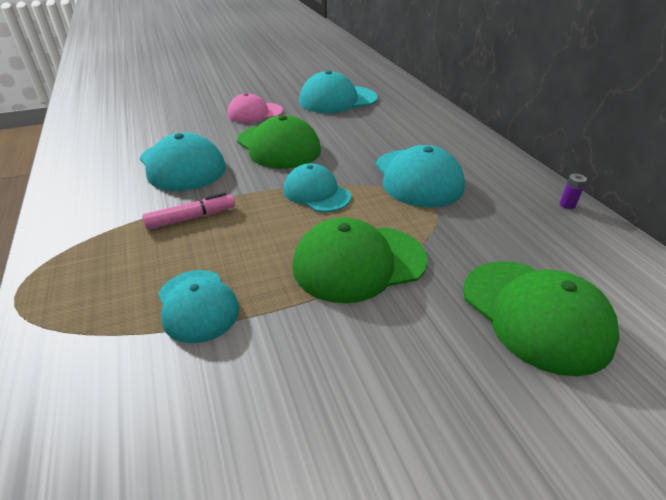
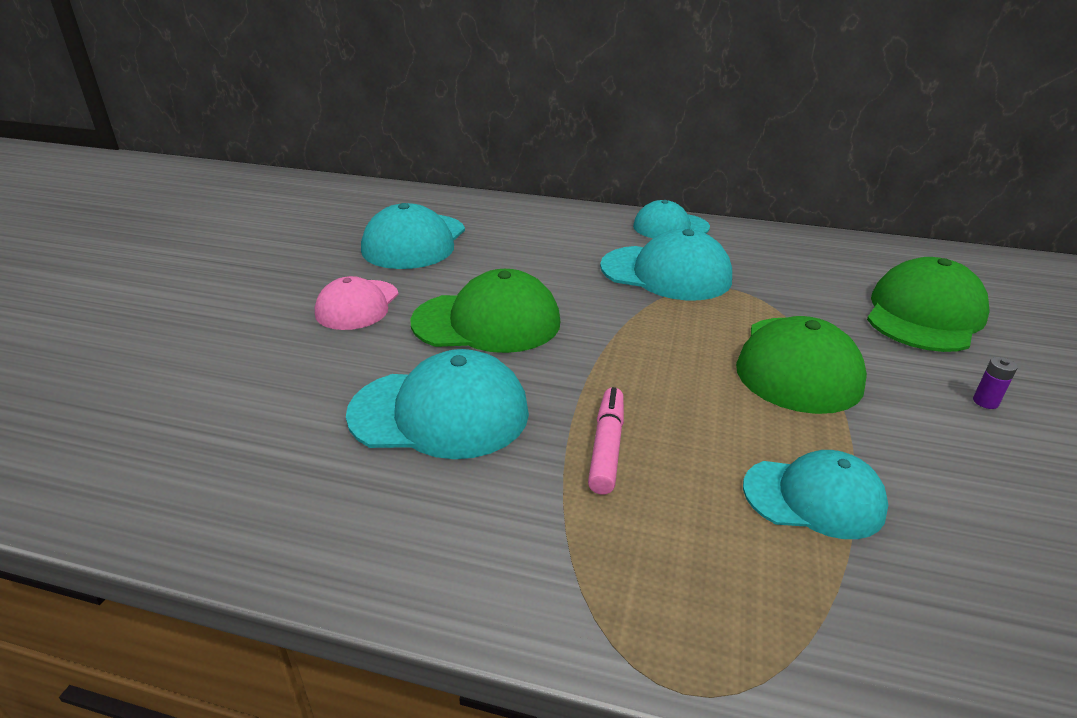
camera: 55 degrees left, 5 degrees down
(316, 193) = (637, 338): turquoise cap -> turquoise cap (670, 227)
(535, 314) = (924, 314): green cap -> green cap turned 60 degrees counterclockwise
(567, 205) = (779, 234): purple battery -> purple battery (985, 402)

